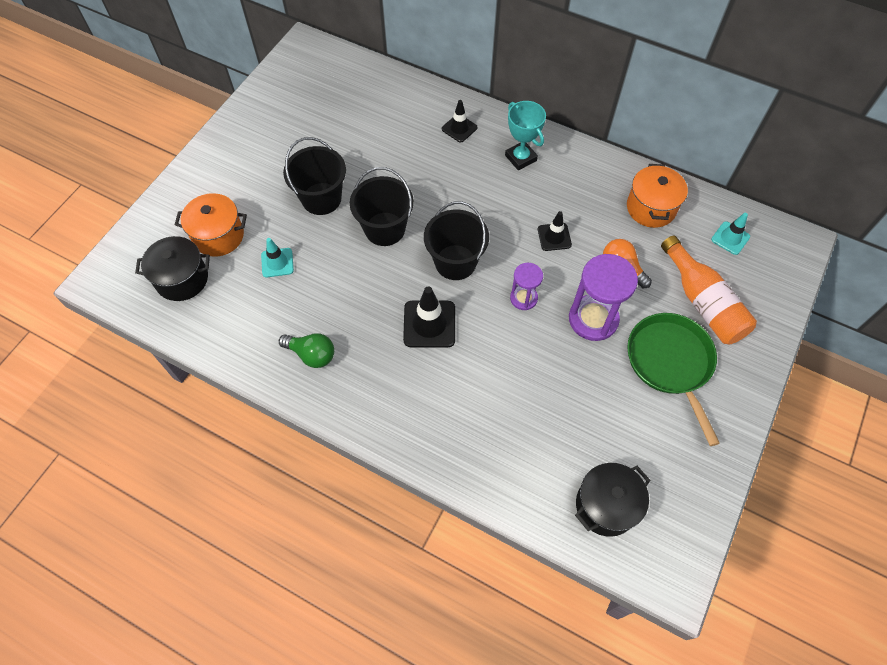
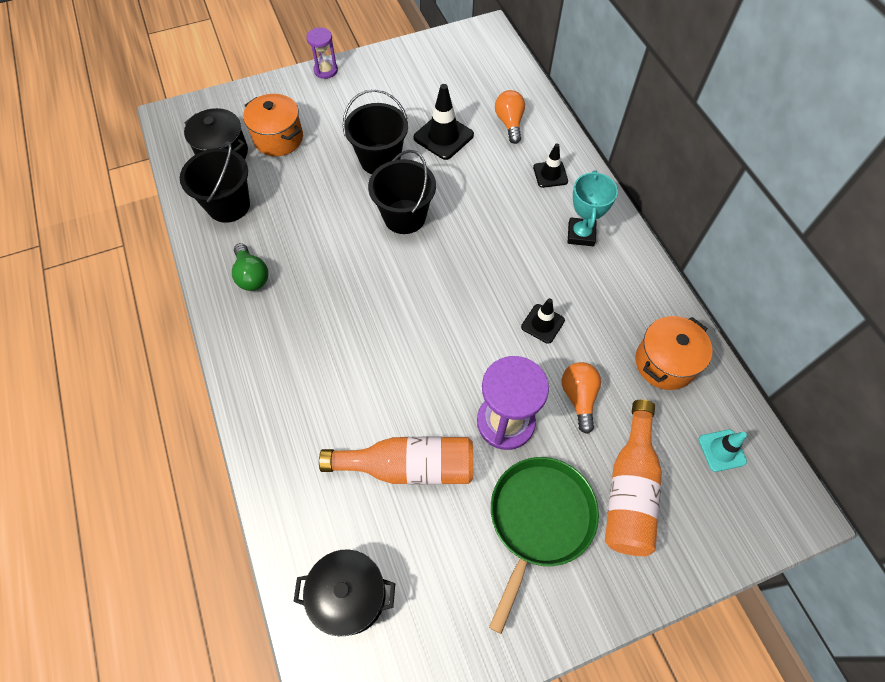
camera: 40 degrees right, 0 degrees up
(277, 263) = (298, 187): turquoise traffic cone -> none
(393, 108) = (509, 123): none -> orange light bulb
(429, 324) = (362, 319): black traffic cone -> black traffic cone (443, 136)
(455, 262) = (434, 284): black bucket -> black bucket (229, 205)
(523, 298) = (461, 357): purple hourglass -> purple hourglass (325, 70)
(561, 396) = (409, 466): none -> orange bottle

